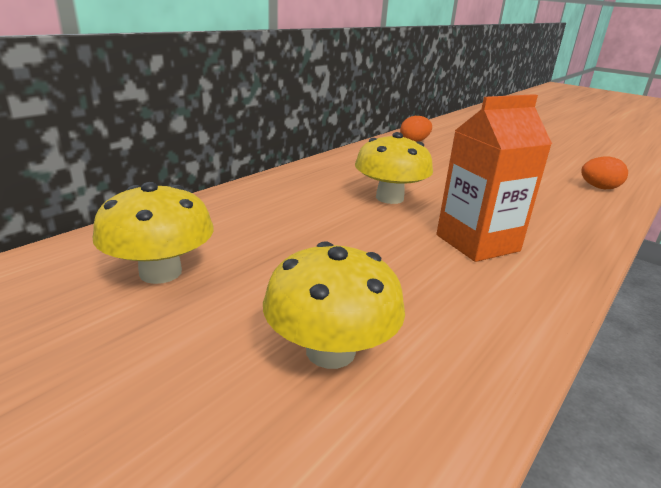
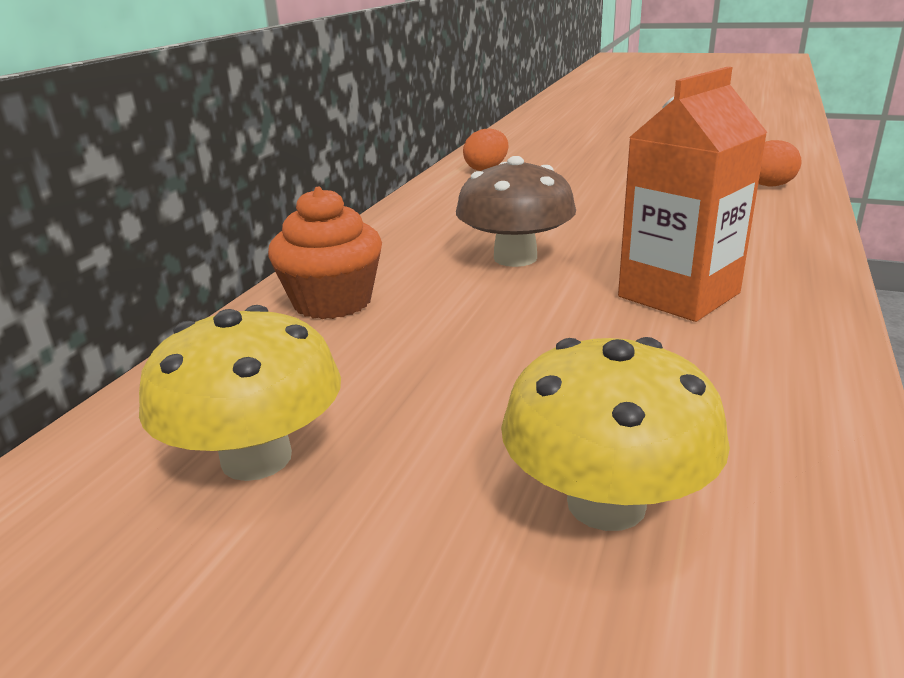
camera: 15 degrees left, 0 degrees up
(263, 199) = (332, 302): none -> orange cupcake
(389, 198) = (515, 258): yellow mushroom -> brown mushroom

